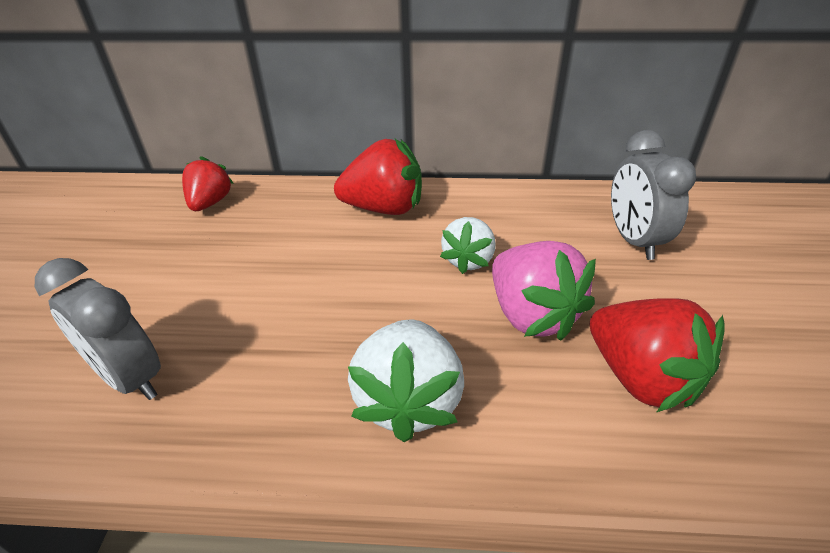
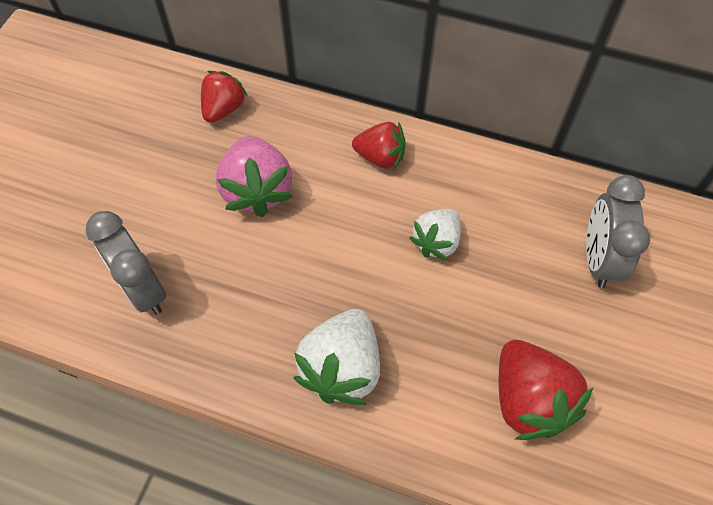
camera: 15 degrees right, 20 degrees up
(384, 208) = (380, 157): red strawberry -> red strawberry, size x0.64
(532, 315) = (468, 316): pink strawberry -> pink strawberry (257, 190)

